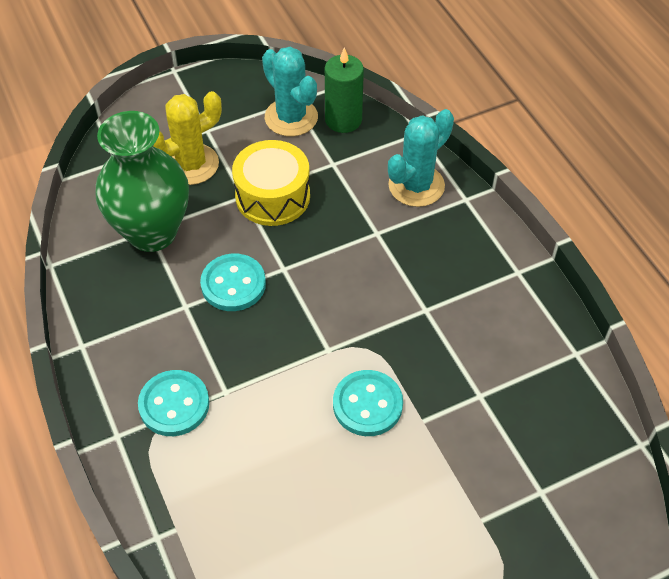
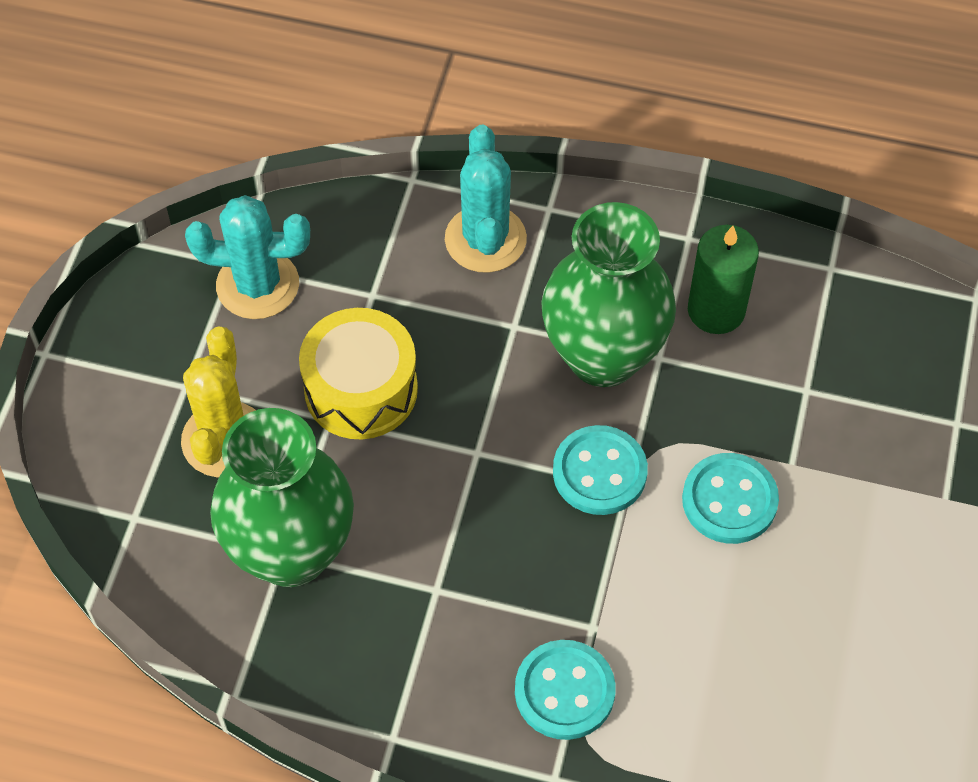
camera: 50 degrees left, 5 degrees up
(233, 284) = (451, 518): turquoise button -> turquoise button (599, 472)
(343, 120) = (316, 236): green candle -> green candle (716, 310)
(399, 284) = (603, 356): none -> green vase

